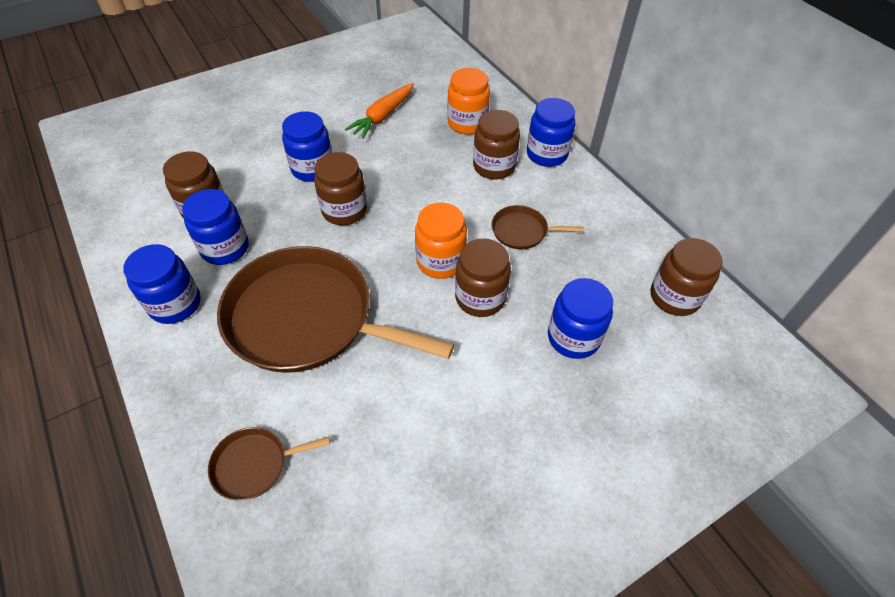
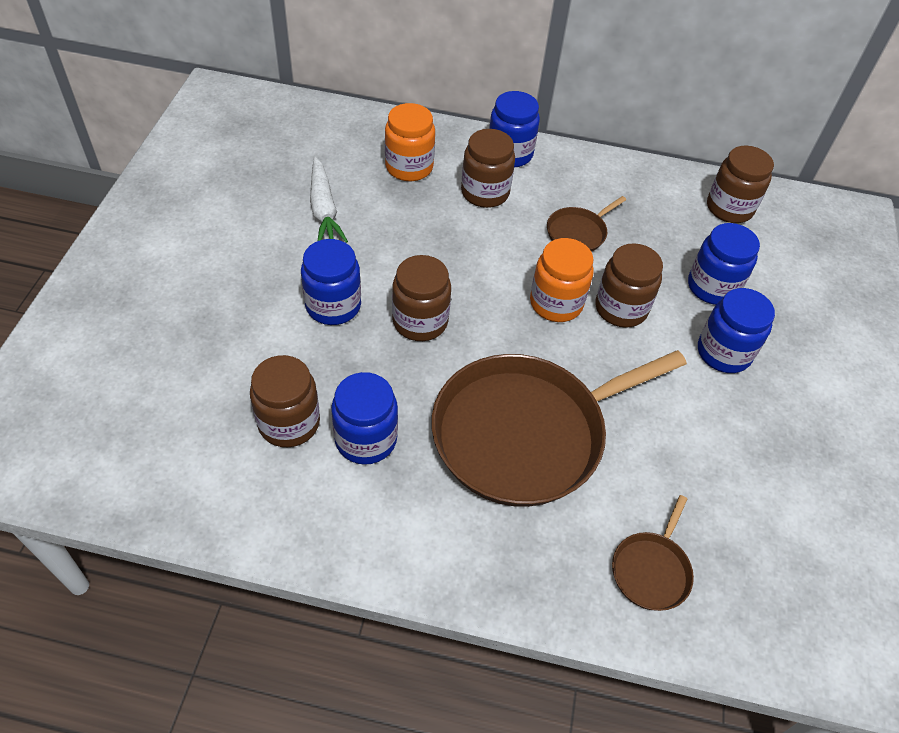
camera: 50 degrees left, 0 degrees up
(175, 304) = (399, 523): blue jar -> blue jar (723, 353)
(382, 116) = (324, 210): orange carrot -> white carrot

